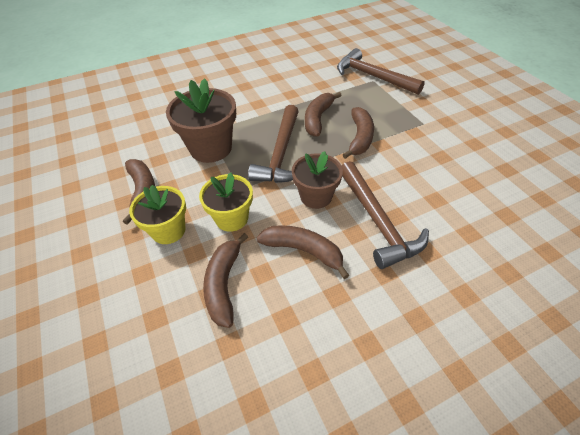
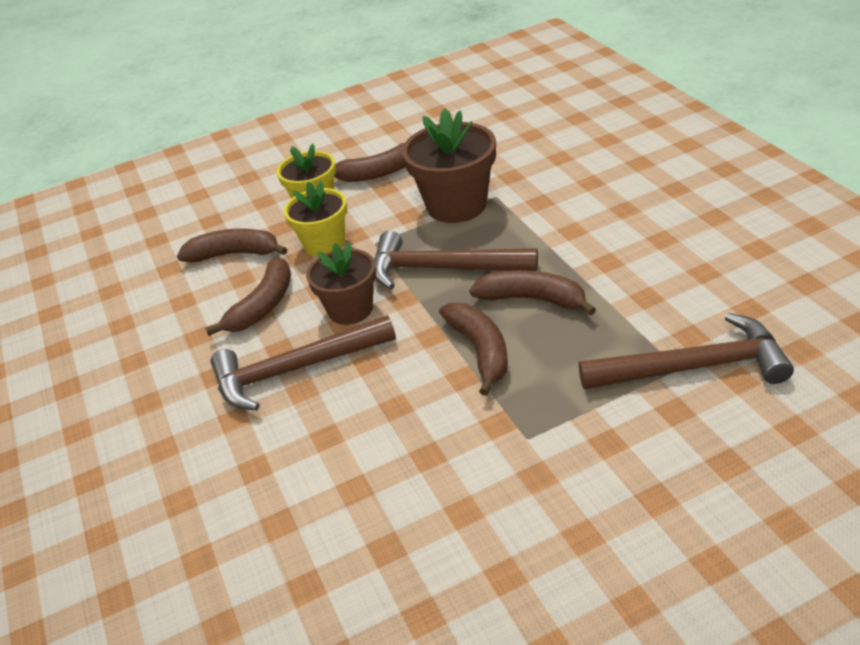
camera: 95 degrees right, 10 degrees down
(360, 138) = (480, 350): brown banana -> brown banana turned 120 degrees counterclockwise
(373, 76) = (694, 367): brown hammer -> brown hammer turned 45 degrees clockwise

